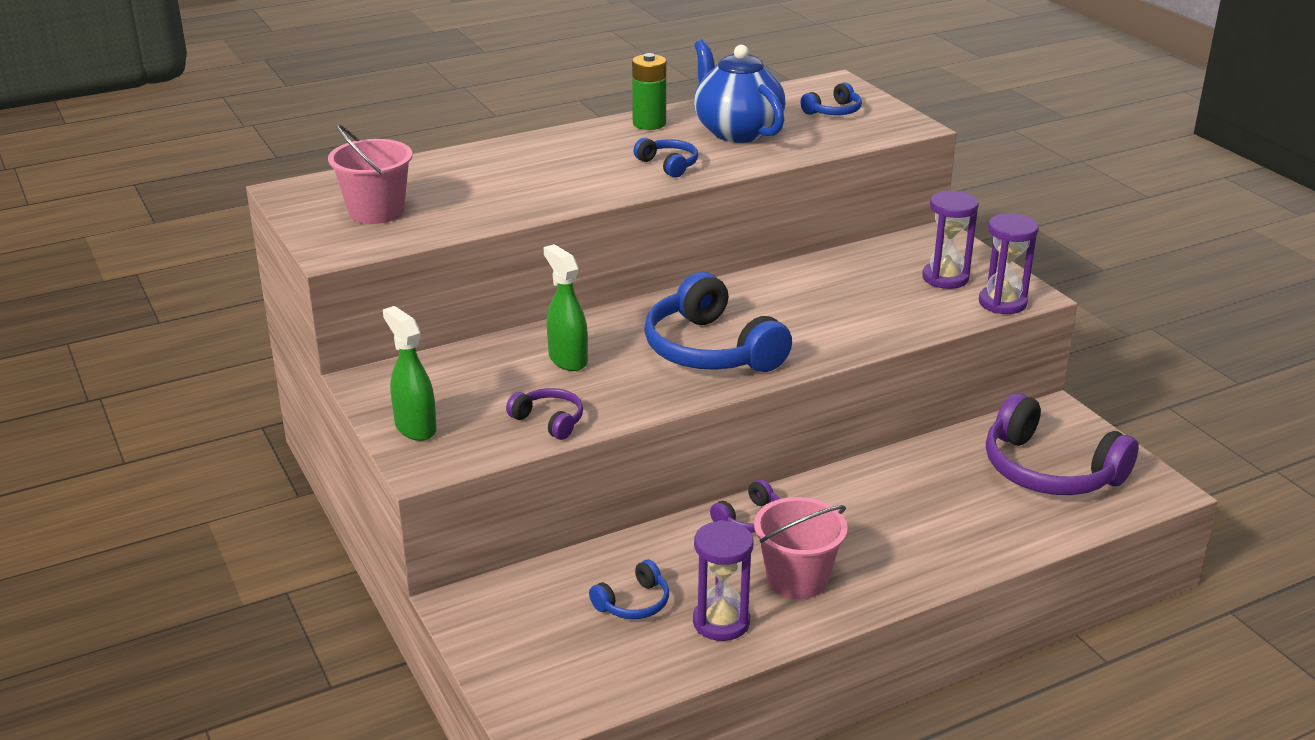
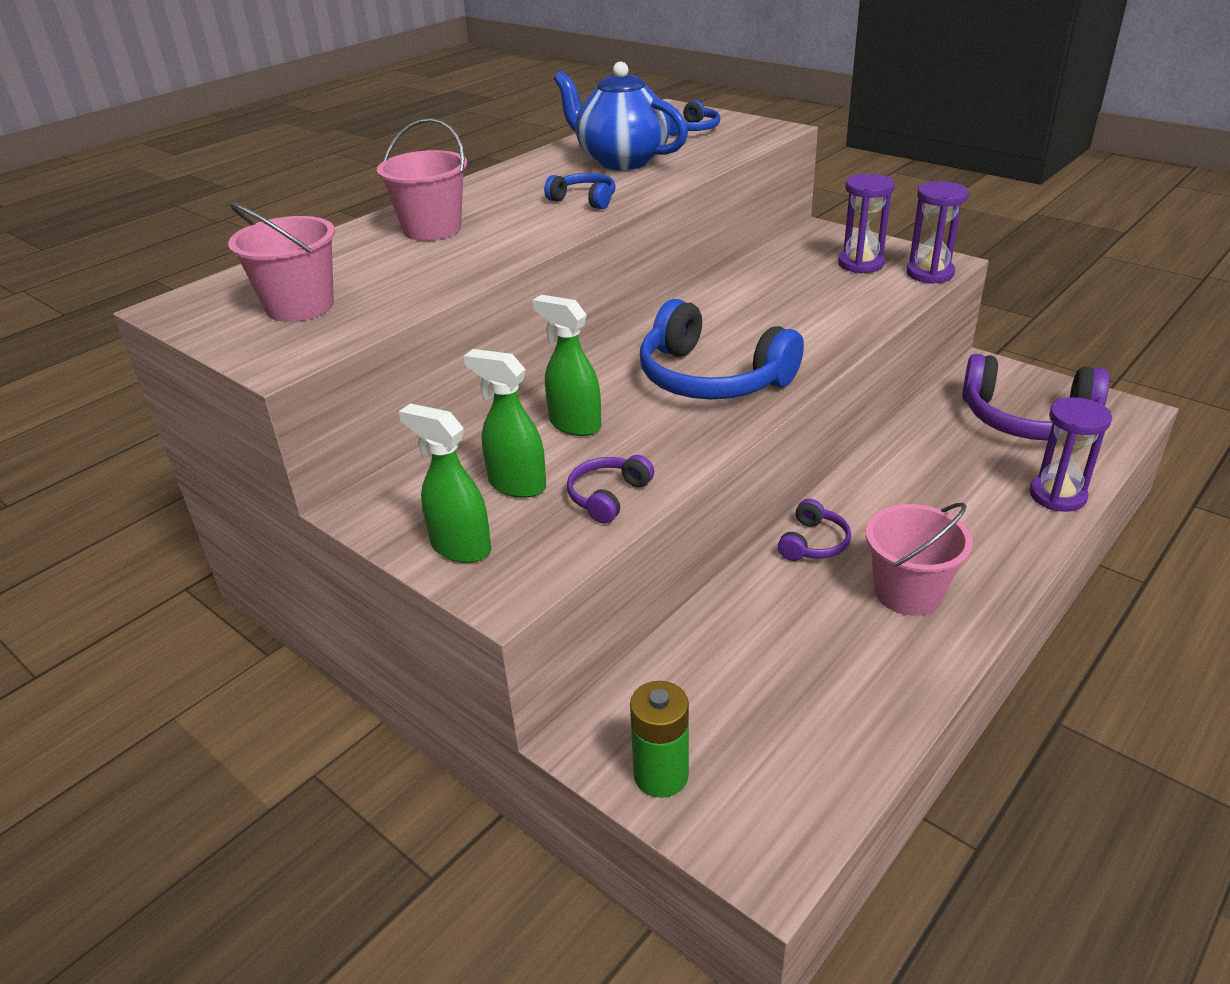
camera: 20 degrees left, 5 degrees up
(488, 394) = (516, 485): none -> green spray bottle
(523, 165) = (432, 229): none -> pink bucket
(549, 421) = (608, 496): purple headphones -> purple headphones turned 75 degrees counterclockwise
(633, 603) = (771, 674): blue headphones -> none
(649, 124) = (529, 169): green battery -> green battery (661, 775)
(721, 622) = (875, 665): purple hourglass -> purple hourglass (1057, 496)

